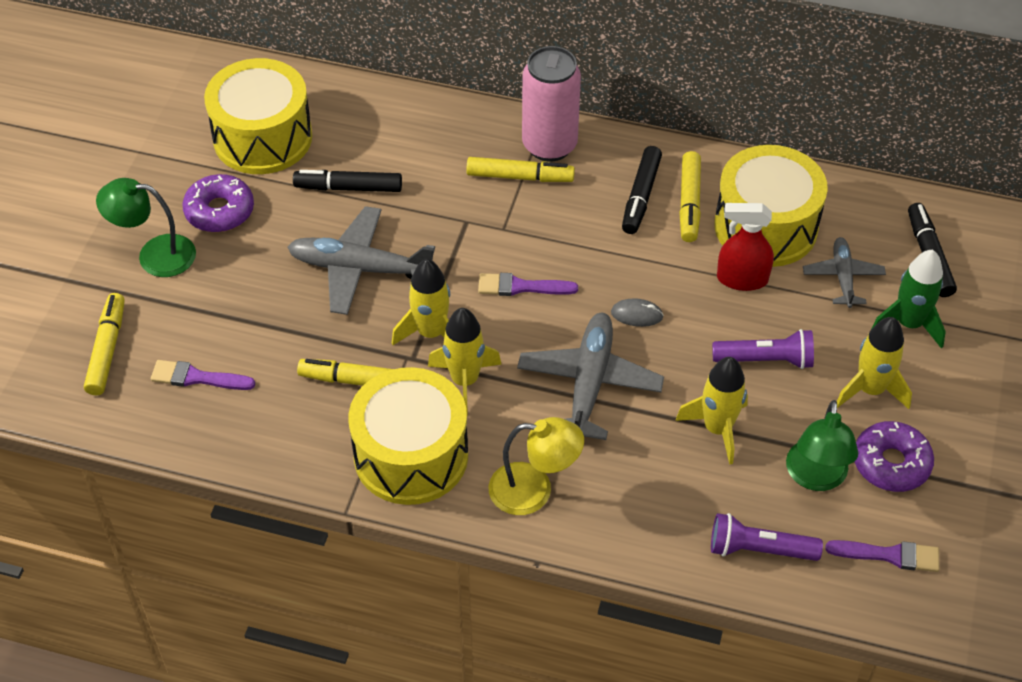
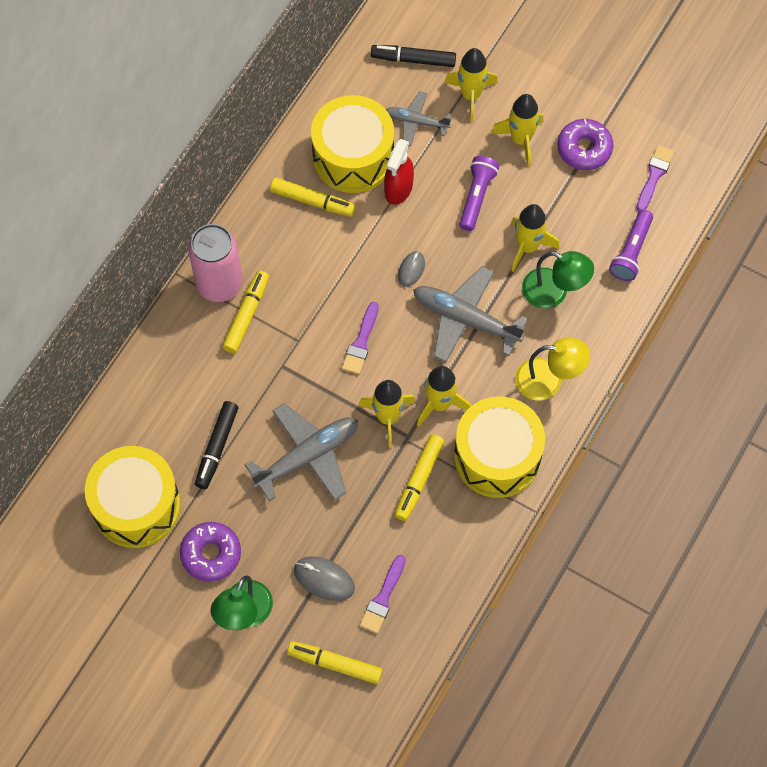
camera: 75 degrees left, 15 degrees up
(210, 317) = (324, 579): none -> grey mouse
(360, 269) = (307, 456): grey plane -> grey plane turned 150 degrees counterclockwise
(534, 490) = (548, 380): yellow lamp -> yellow lamp turned 75 degrees clockwise
(641, 196) = (295, 233): black marker -> none
(815, 477) = (583, 198): green lamp -> green lamp (554, 292)
(909, 324) = (471, 95): green rocket -> yellow rocket

